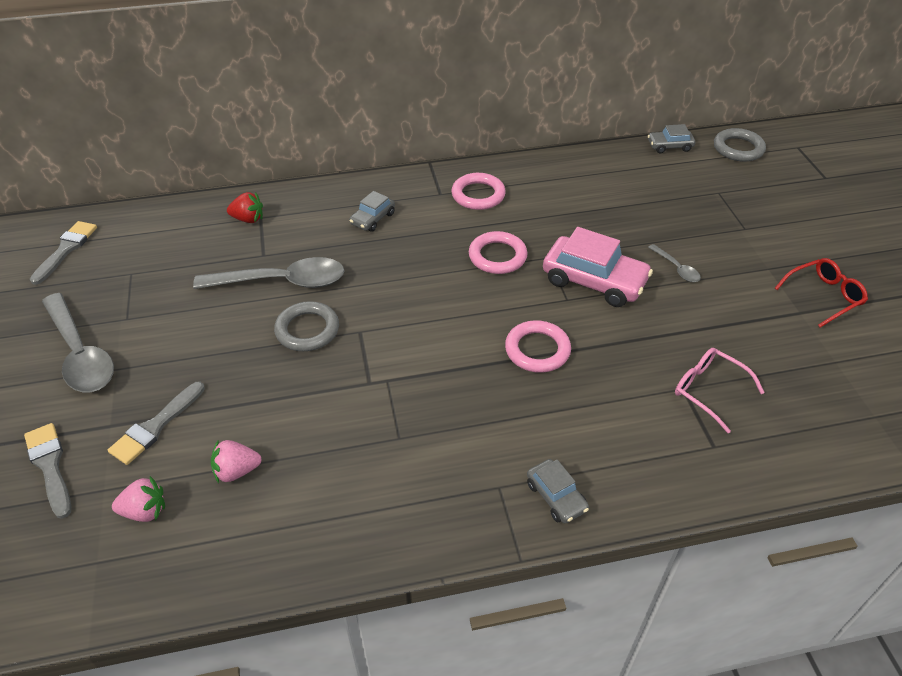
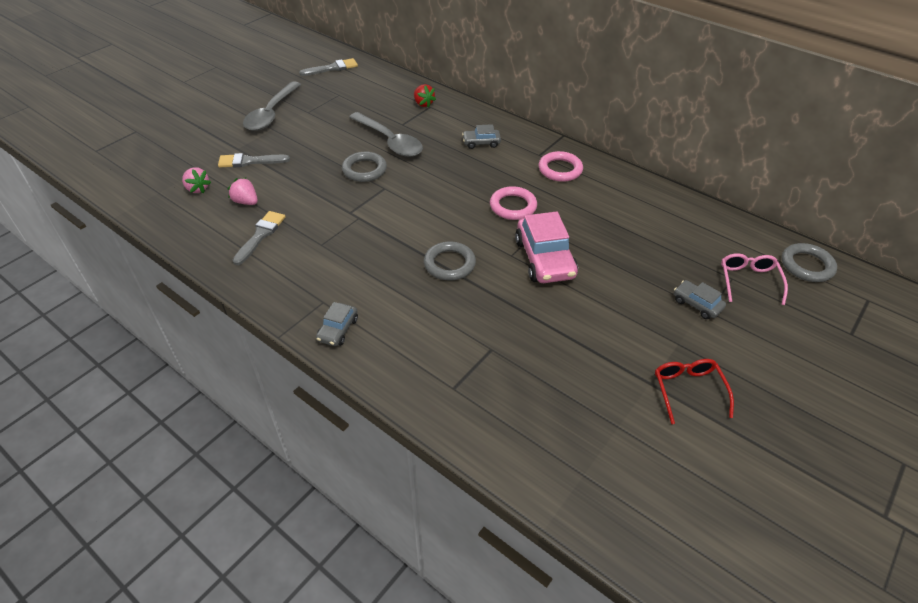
camera: 50 degrees right, 0 degrees up
(50, 466) = (198, 147): grey brush -> grey brush (260, 235)
(537, 350) = (449, 264): pink ring -> grey ring
(669, 146) = (749, 228): grey car -> grey car (697, 304)
(676, 268) = (611, 293): grey spoon -> none
(708, 390) = (504, 363): pink glasses -> pink glasses (748, 281)
(823, 296) = (688, 390): red glasses -> red glasses turned 120 degrees counterclockwise

